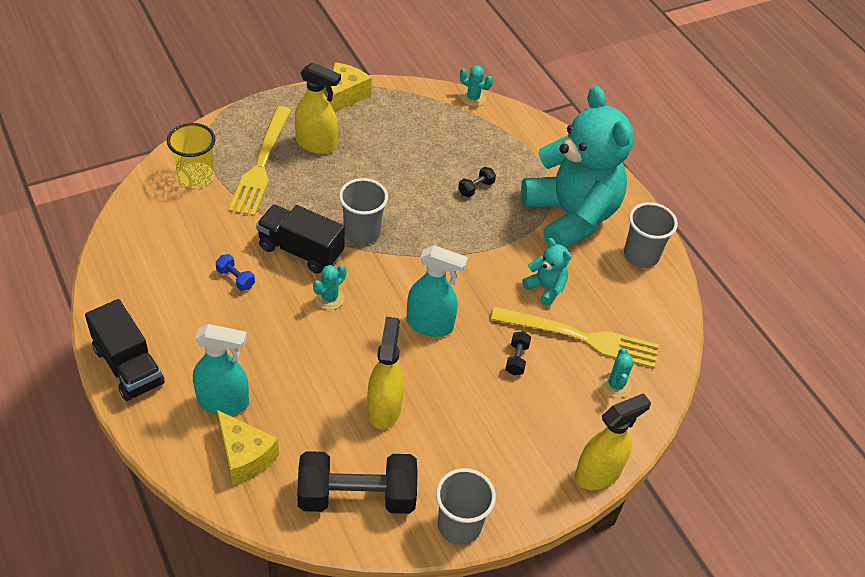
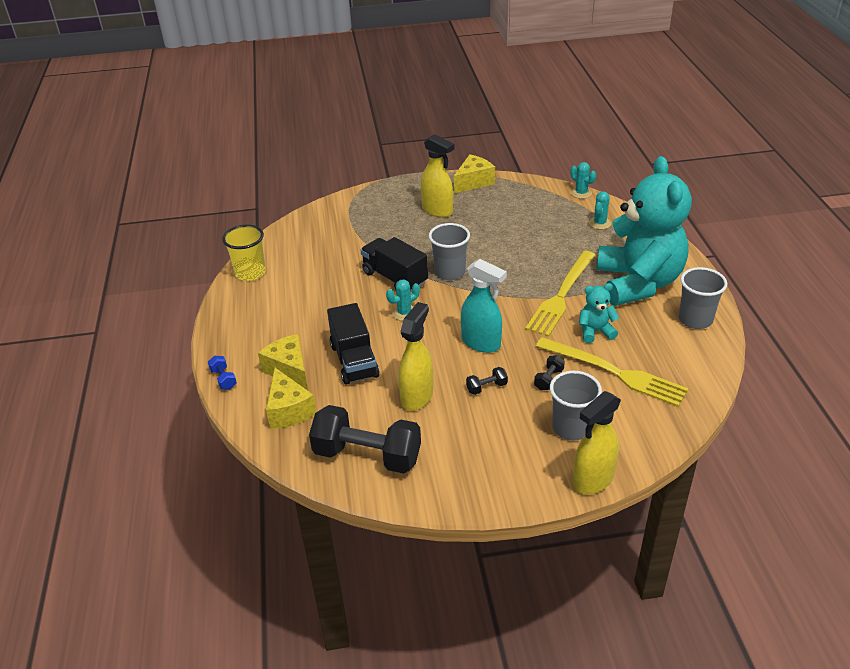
camera: 25 degrees right, 10 degrees down
(128, 366) = (229, 335): black truck -> black truck (354, 361)
(196, 177) = (335, 221): yellow cup -> yellow cup (250, 273)
(223, 402) = (289, 370): turquoise spray bottle -> yellow cheese
(235, 278) = (335, 289): blue dumbbell -> blue dumbbell (223, 379)
(261, 164) = (388, 219): yellow fork -> yellow fork (561, 295)
(459, 525) = (447, 495): grey cup -> grey cup (571, 428)
(476, 188) = (559, 253): black dumbbell -> black dumbbell (486, 387)
(546, 288) = (595, 331): turquoise teddy bear -> turquoise teddy bear turned 75 degrees counterclockwise
(598, 474) = (592, 480): yellow spray bottle -> yellow spray bottle turned 150 degrees clockwise
(615, 385) = (635, 414): turquoise cactus -> turquoise cactus (599, 223)

